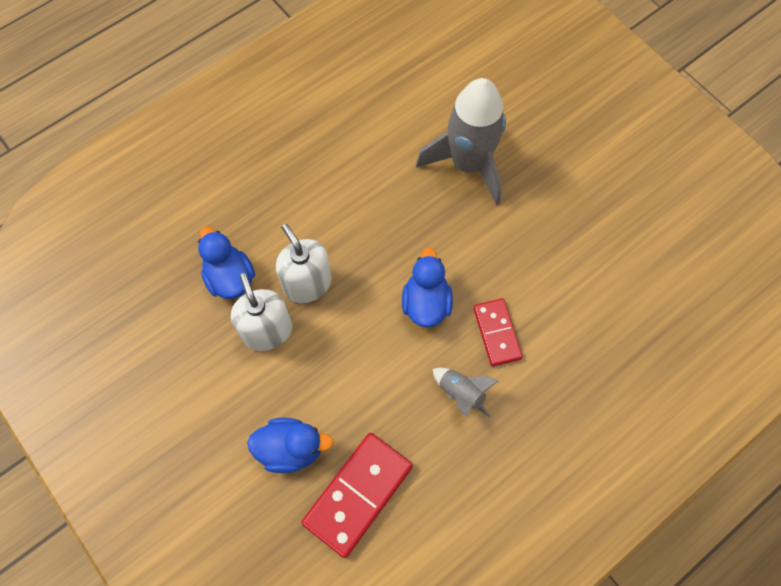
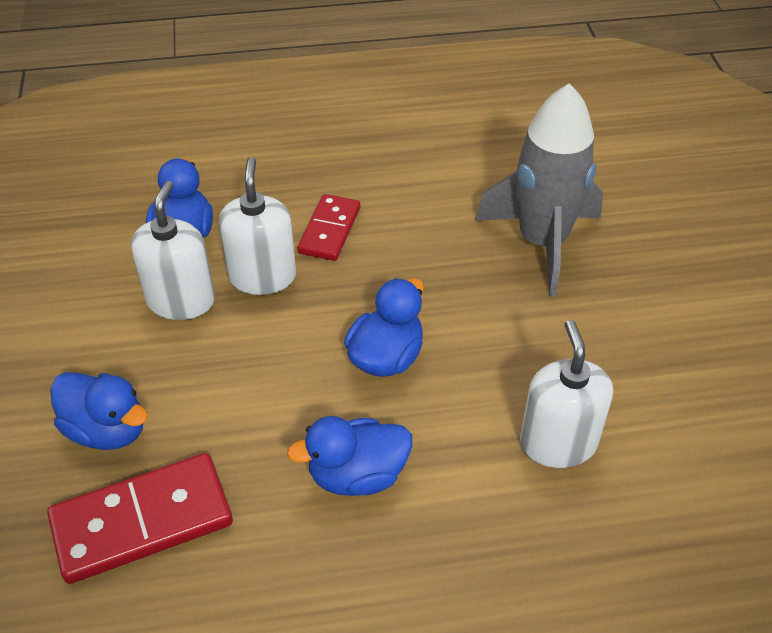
camera: 30 degrees right, 20 degrees down
(461, 393) = (357, 475): grey rocket -> blue duck
(497, 333) = (453, 430): red domino -> red domino (330, 230)
(559, 308) = (558, 443): none -> white soap dispenser

